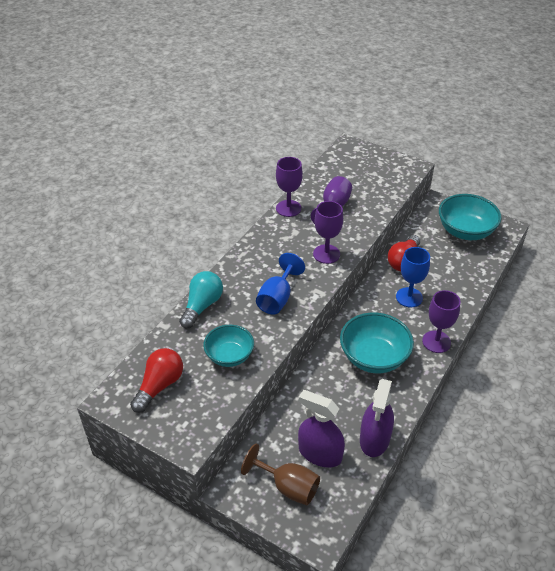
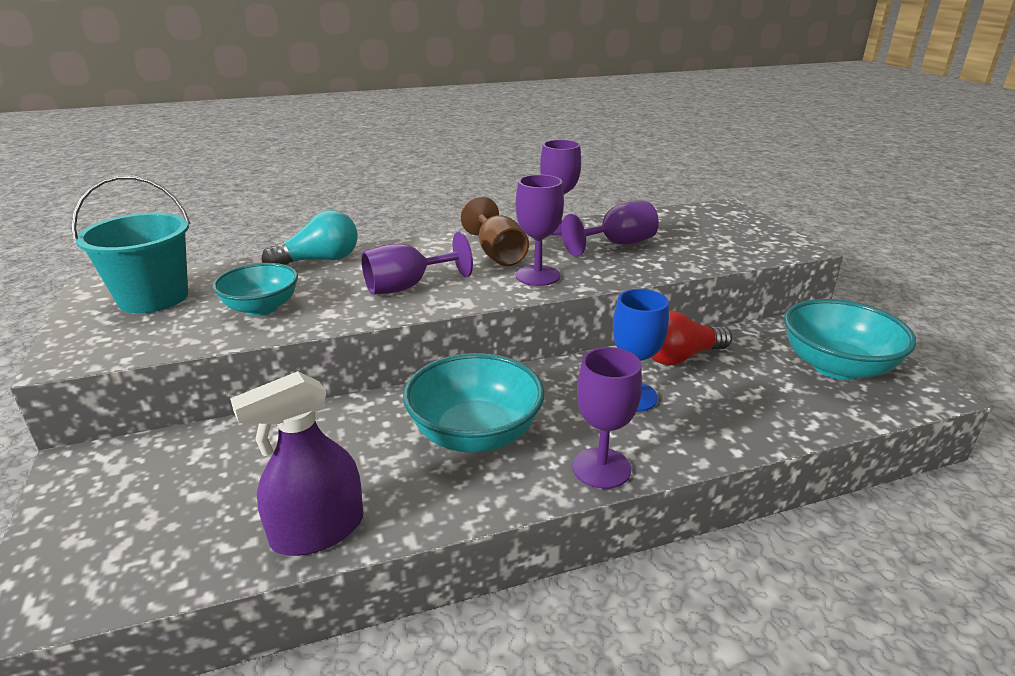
camera: 40 degrees right, 15 degrees down
(159, 386) = (153, 298): red light bulb -> turquoise bucket
(277, 298) = (407, 287): blue goblet -> purple goblet
(288, 487) = (126, 507): brown goblet -> brown goblet (497, 254)
(320, 453) = (225, 497): purple spray bottle -> none

